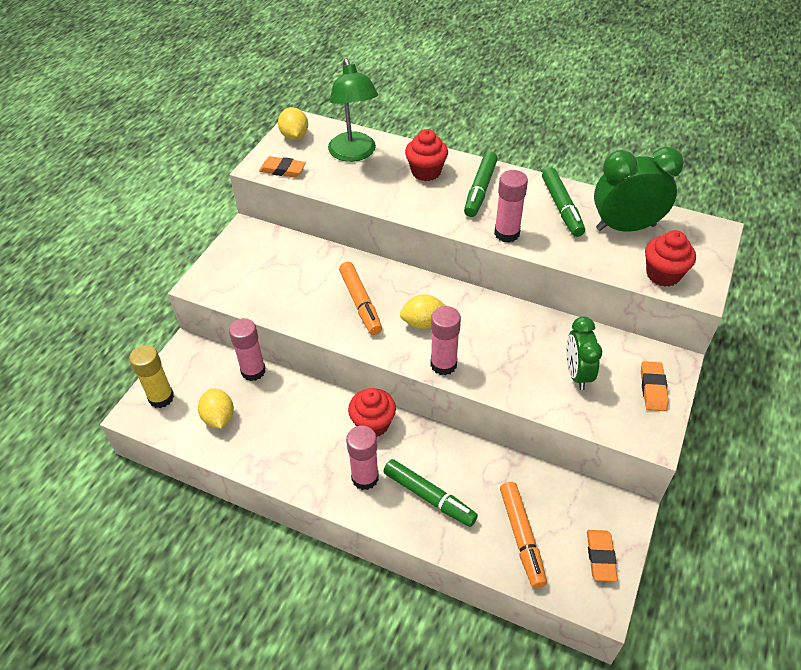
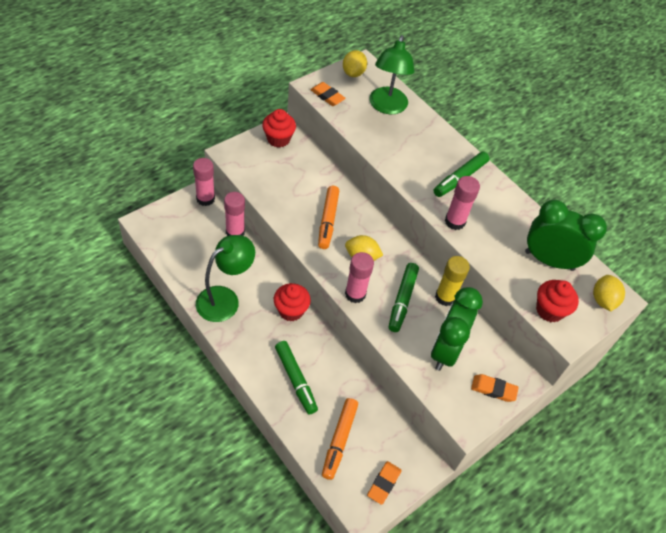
camera: 20 degrees right, 5 degrees up
(161, 397) = (165, 220): yellow glue stick -> yellow glue stick (445, 297)
(219, 418) = (193, 253): yellow lemon -> yellow lemon (603, 300)
(289, 450) = (225, 299): none -> green lamp
(365, 478) = (262, 344): pink glue stick -> pink glue stick (205, 199)
(426, 172) = (429, 145): red cupcake -> red cupcake (278, 139)
(562, 208) = (511, 222): green marker -> green marker (402, 300)
(577, 374) = (445, 350): green clock -> green clock, size x1.52
(653, 388) = (493, 389): orange eraser -> orange eraser turned 75 degrees clockwise

